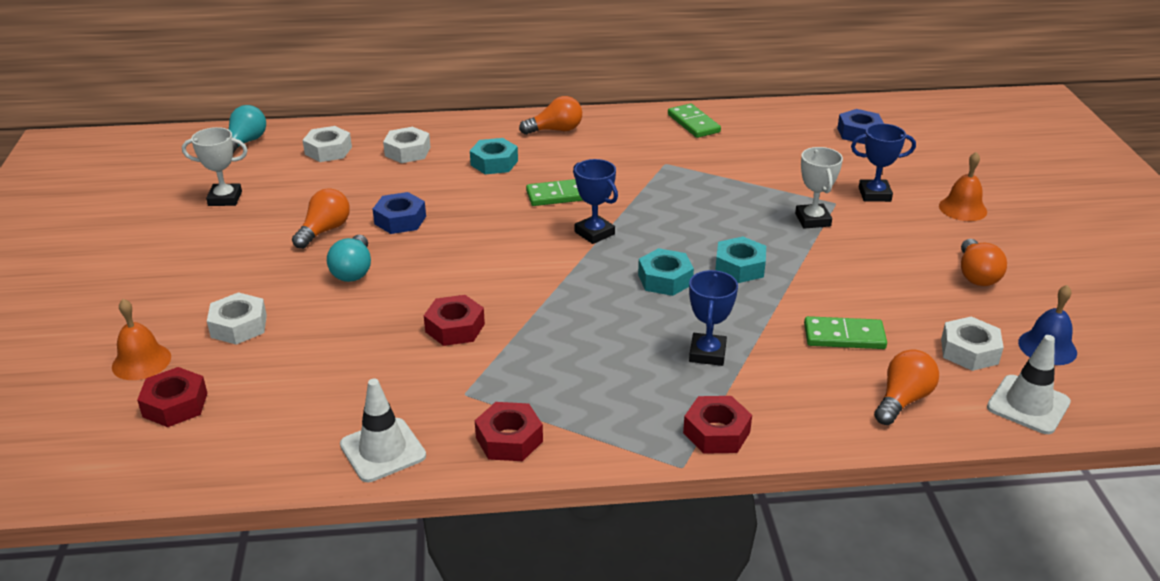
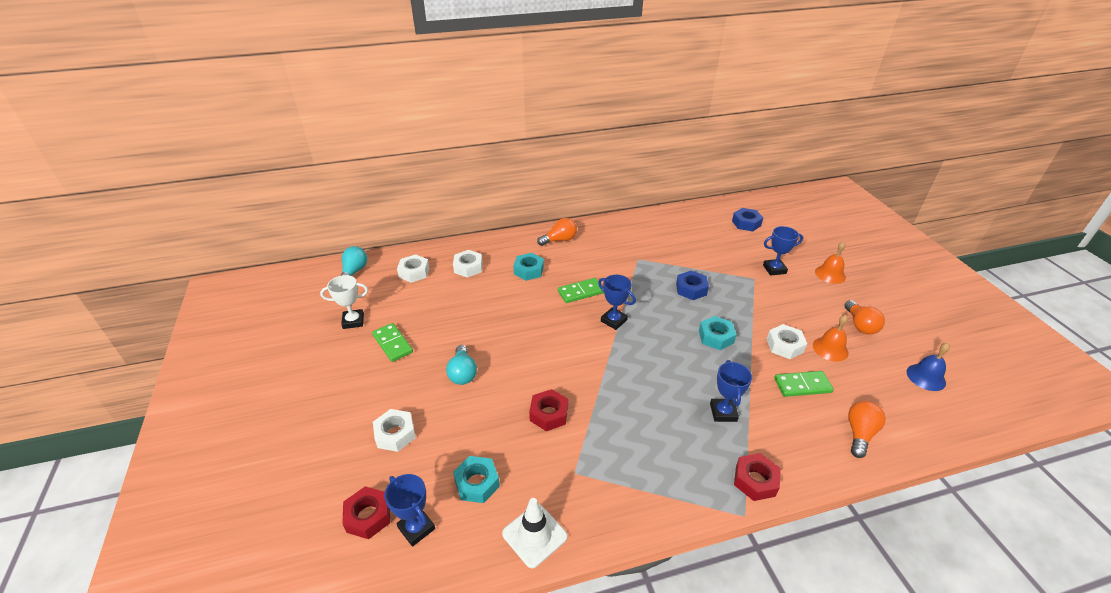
camera: 10 degrees left, 5 degrees up
(141, 361) = (331, 478): orange bell -> orange bell (830, 349)
(232, 424) = (416, 528): none -> blue trophy
(324, 231) = (432, 340): orange light bulb -> none
(400, 220) = (481, 325): blue nut -> blue nut (691, 289)
(509, 439) = (620, 510): red nut -> none
(665, 279) = (672, 353): turquoise nut -> turquoise nut (477, 483)
(693, 123) = (644, 226): green domino -> green domino (393, 344)
(812, 220) = (745, 293): white trophy -> none
(969, 351) = (882, 387): white nut -> white nut (784, 345)
(1028, 405) = (935, 426): white traffic cone -> none

